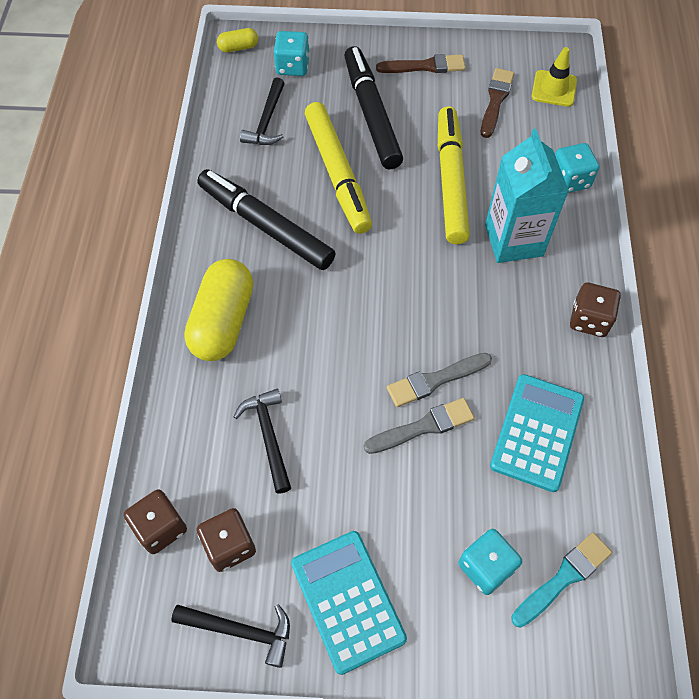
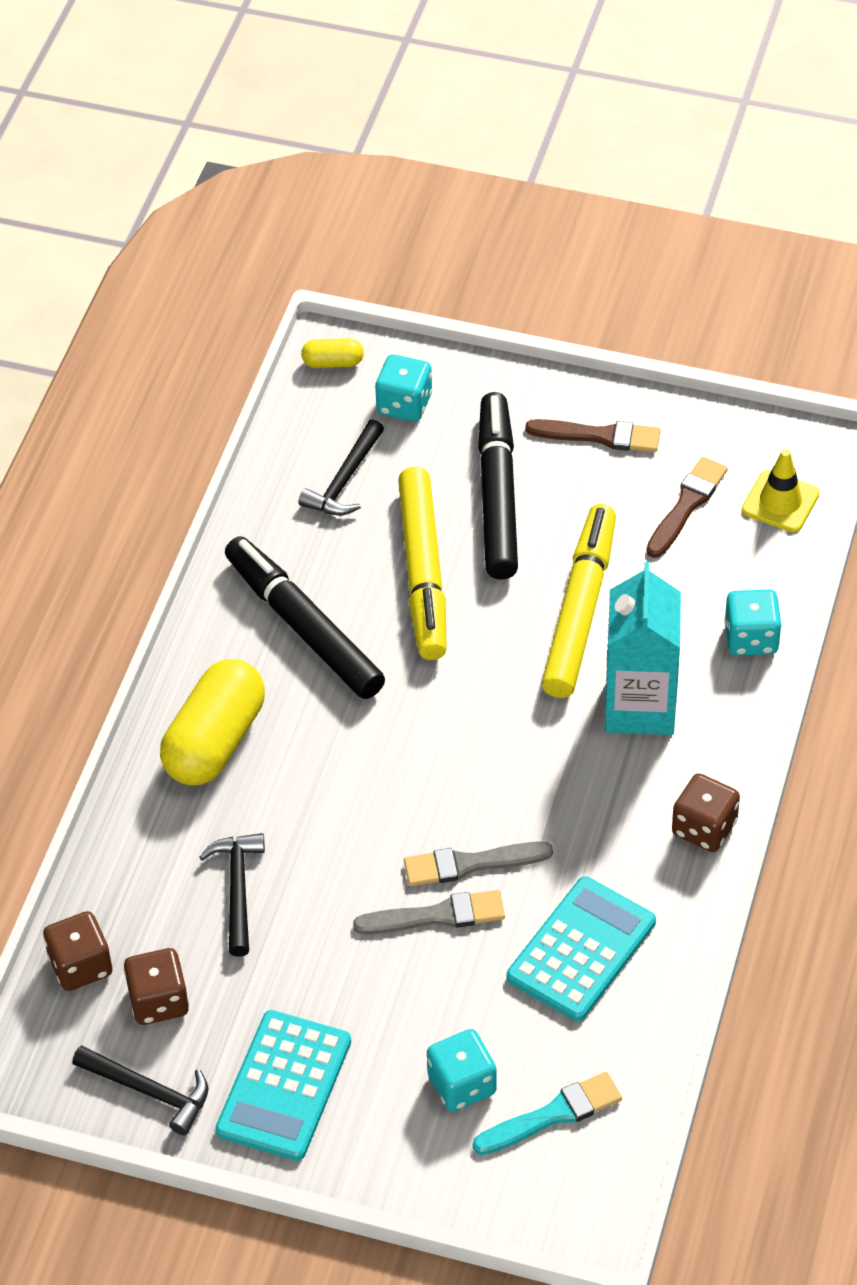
camera: 15 degrees right, 10 degrees down
(348, 600) = (284, 1086): turquoise calculator -> turquoise calculator turned 150 degrees counterclockwise

